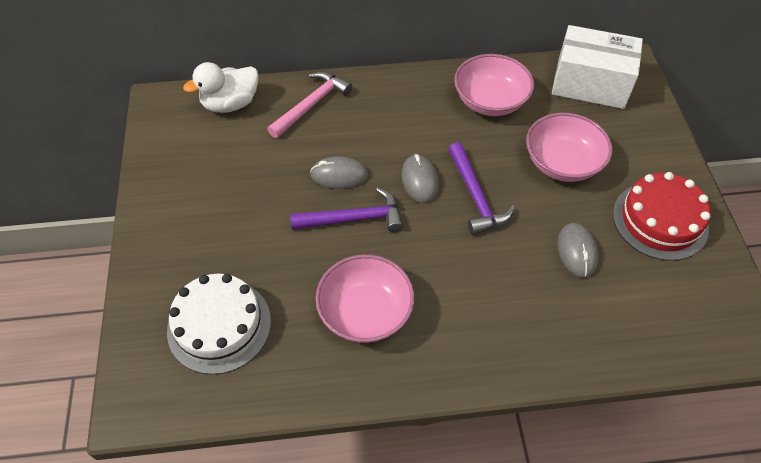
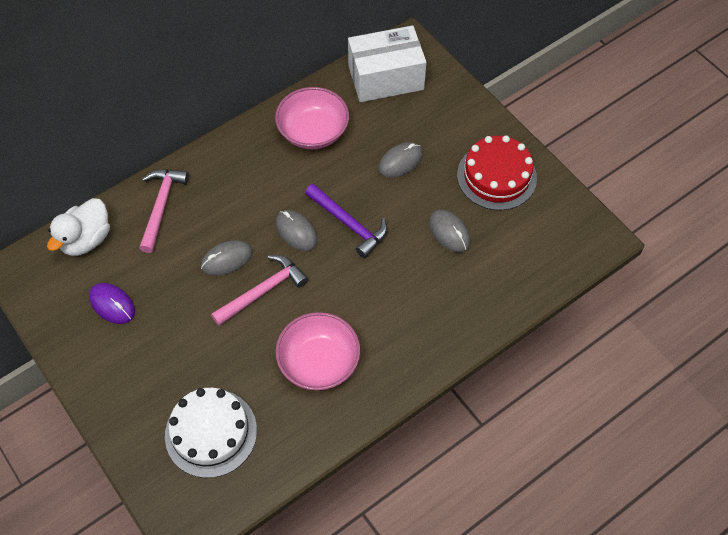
camera: 30 degrees left, 5 degrees up
(214, 166) = (112, 304): none -> purple mouse
(354, 219) = (263, 291): purple hammer -> pink hammer
(562, 163) = (400, 162): pink bowl -> grey mouse

